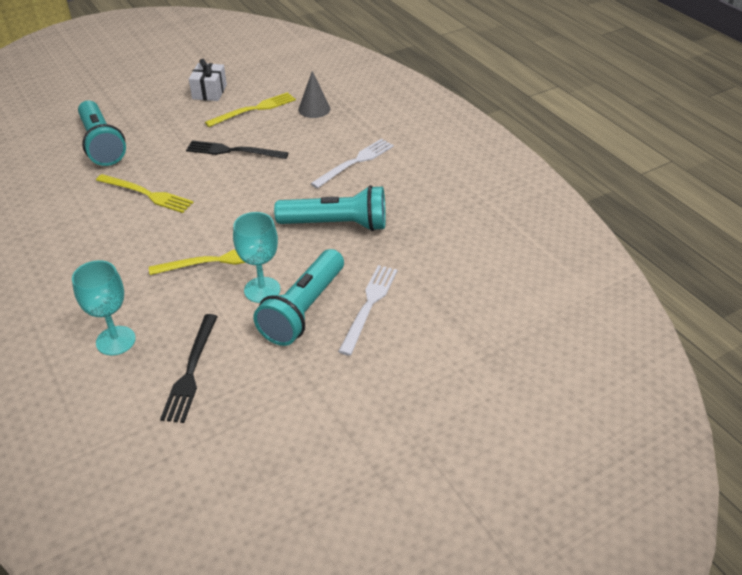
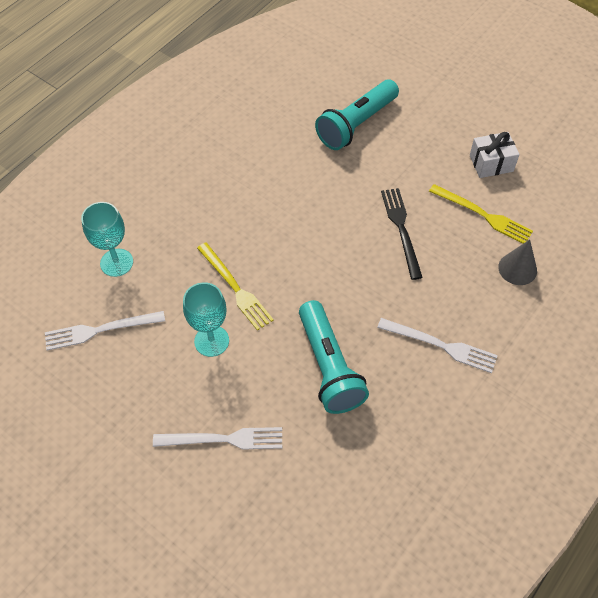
camera: 70 degrees right, 15 degrees up
(147, 194) = (302, 193): yellow fork -> none
(191, 371) = (100, 330): black fork -> white fork
(303, 309) = (198, 385): turquoise flashlight -> none

